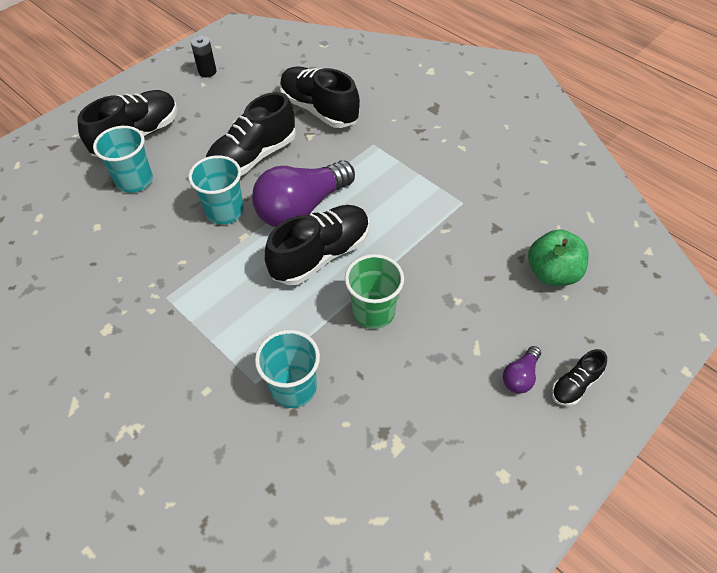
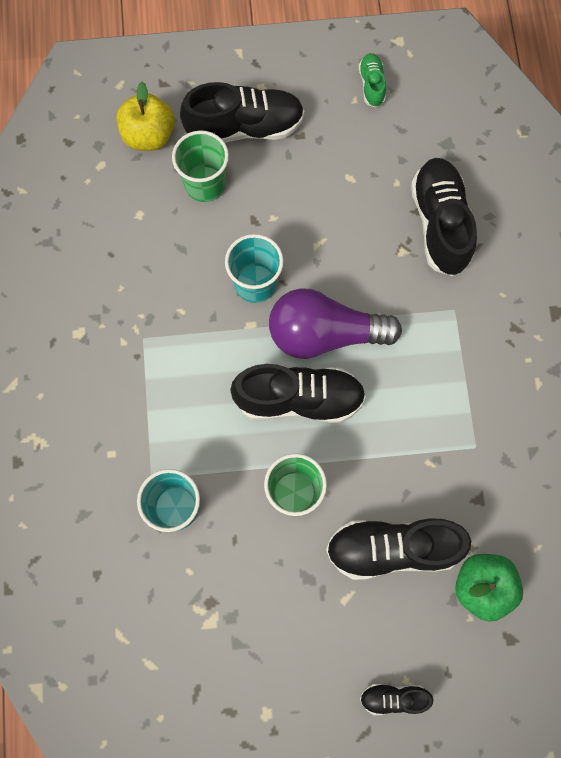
camera: 40 degrees right, 20 degrees up
(65, 179) = (149, 135): none -> yellow apple
(135, 181) = (205, 184): turquoise cup -> green cup
(207, 72) = (371, 85): black battery -> green shoe
(253, 157) = (328, 237): black shoe -> black shoe (392, 548)
(520, 376) = (357, 652): purple light bulb -> none

